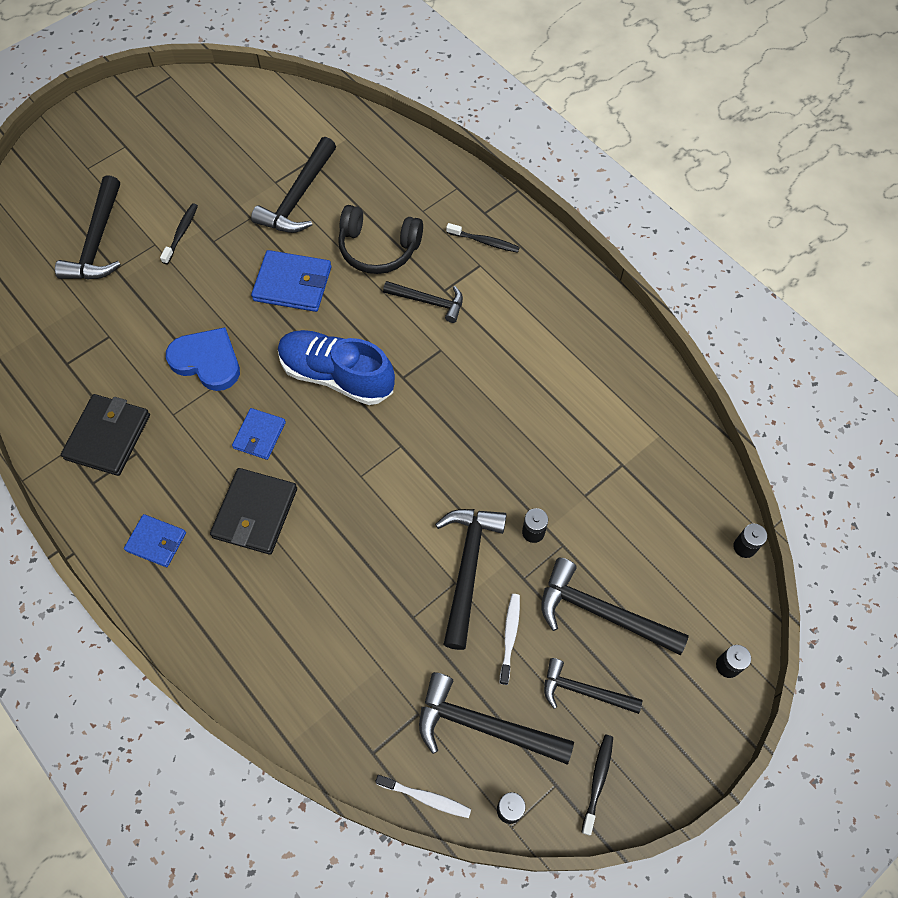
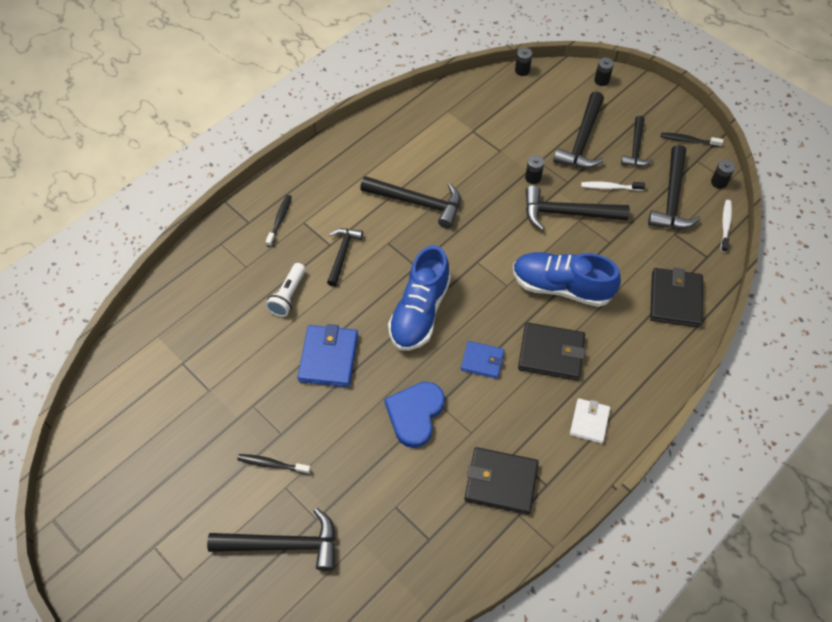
camera: 95 degrees left, 5 degrees down
(156, 542) = (589, 422): blue wallet -> white wallet
(298, 197) = (229, 367): black hammer -> black hammer (417, 203)
(307, 687) = (675, 299): none -> black wallet
(349, 540) = (561, 287): none -> blue shoe
(378, 249) = (288, 295): black headphones -> white flashlight

